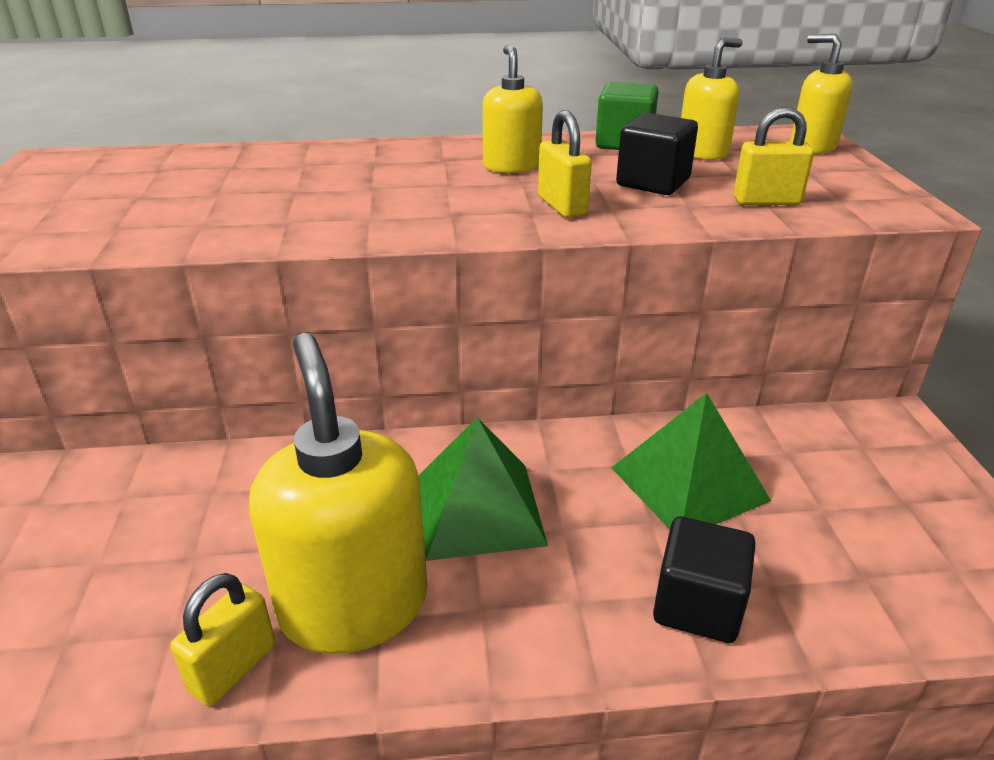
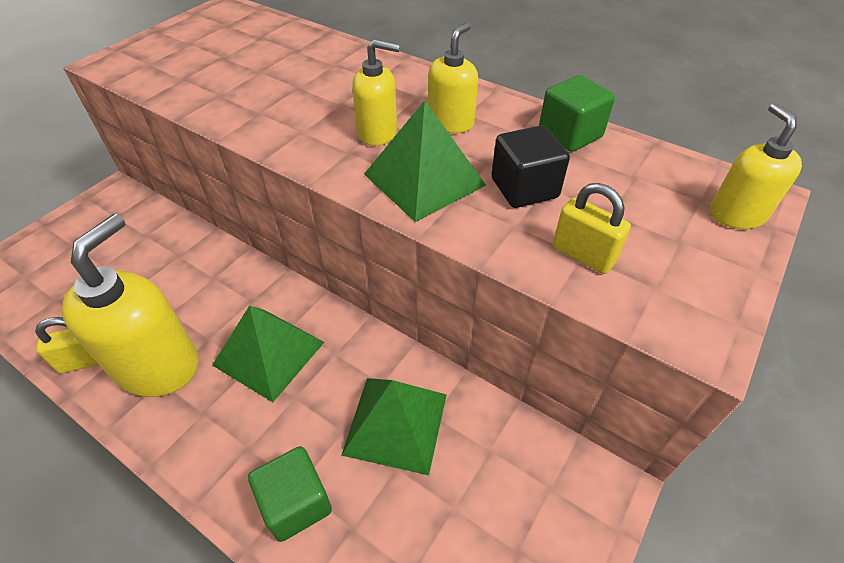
camera: 40 degrees right, 15 degrees up
(562, 206) = (424, 179): yellow padlock -> green pyramid
(697, 605) = (296, 503): black cube -> green cube
(703, 152) = (619, 174): yellow soap dispenser -> yellow soap dispenser (378, 133)

